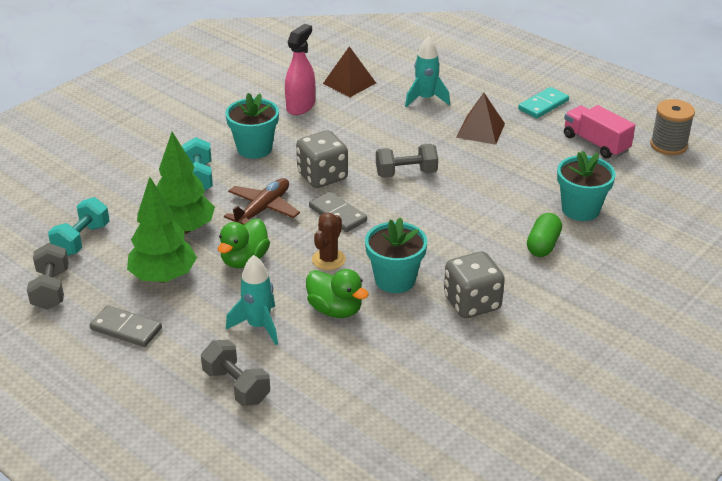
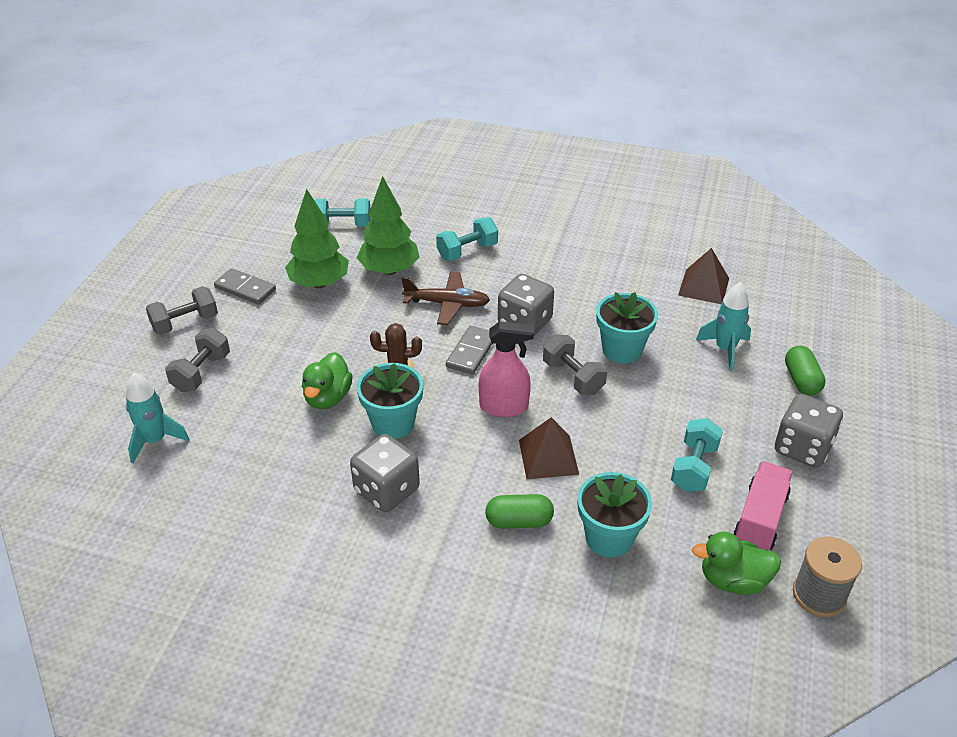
camera: 65 degrees right, 5 degrees up
(51, 289) = (274, 235): grey dumbbell -> grey dumbbell (185, 323)
(126, 329) = (245, 289): grey domino -> grey domino turned 60 degrees counterclockwise
(244, 260) = (367, 319): green duck -> green duck (733, 580)
(254, 148) = (537, 266): turquoise flower pot -> turquoise flower pot (622, 350)
(259, 326) = (283, 358): turquoise rocket -> turquoise rocket (155, 440)
(300, 106) = (632, 269): pink spray bottle -> pink spray bottle (504, 407)
(479, 81) = (801, 380): none -> green capsule
(480, 130) = (701, 410): brown pyramid -> brown pyramid (548, 457)
(535, 152) = (694, 467): none -> turquoise dumbbell
(543, 105) = (802, 448): turquoise domino -> grey dice

